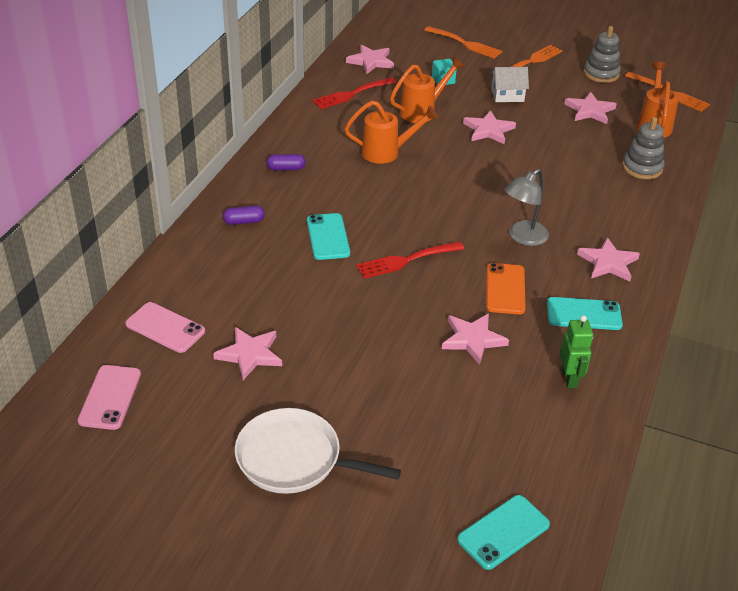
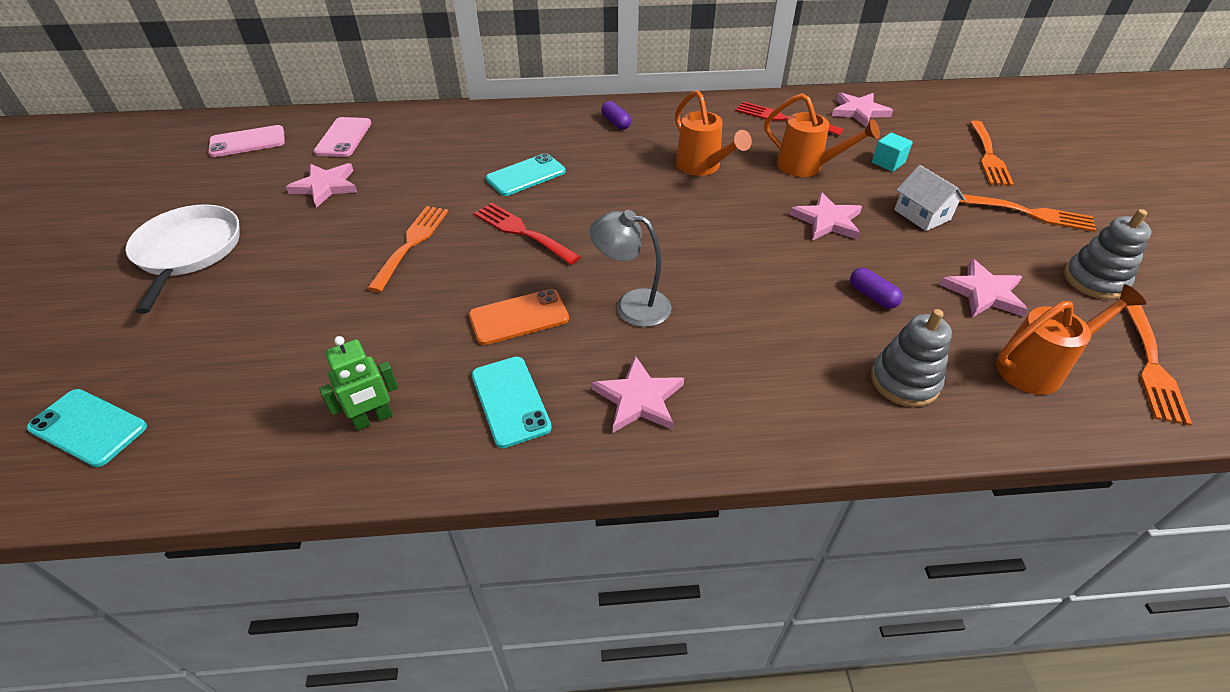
camera: 65 degrees right, 5 degrees up
(244, 221) = (515, 127): purple capsule -> purple capsule (872, 296)
(380, 320) = (411, 243): none -> orange fork
(473, 339) = (411, 316): pink star -> none

